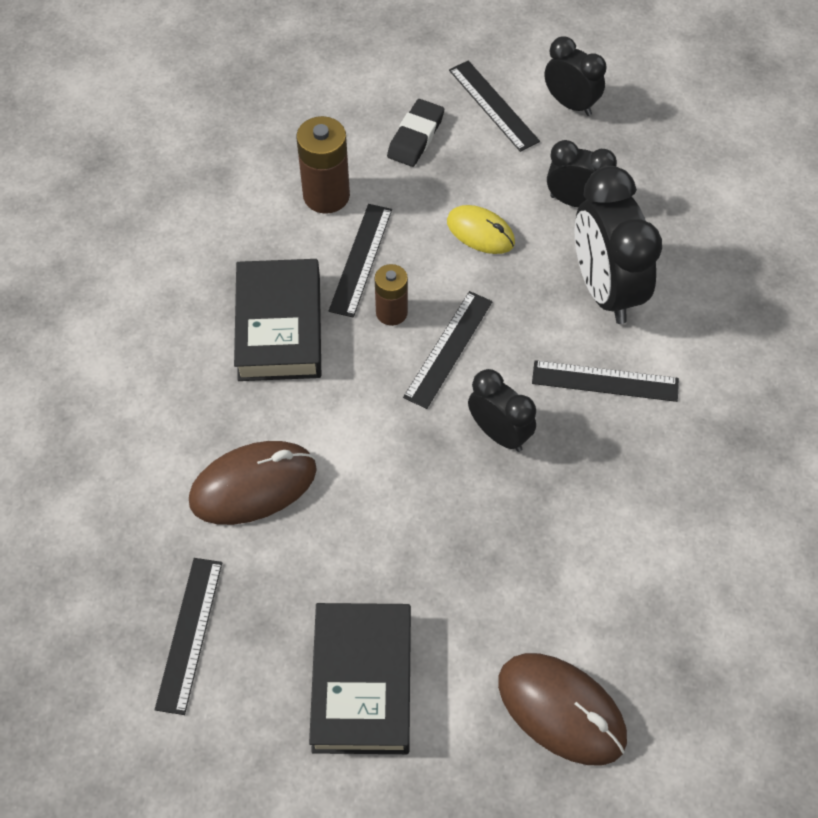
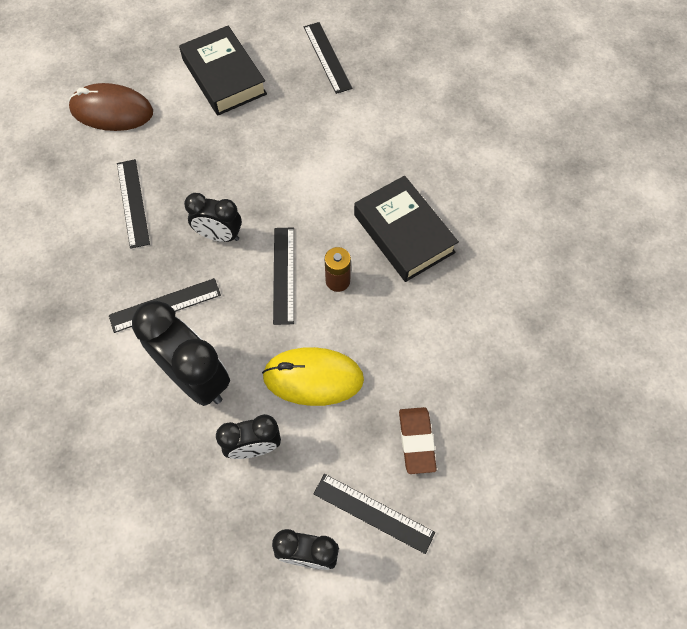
camera: 150 degrees right, 5 degrees up
(253, 485) = (348, 137): brown mouse -> none
(326, 195) = (446, 348): brown battery -> none
(361, 259) = (385, 309): black ruler -> black ruler (133, 203)
(416, 137) = (416, 441): black eraser -> brown eraser
(480, 232) = (313, 378): yellow mouse -> yellow mouse, size x1.57

